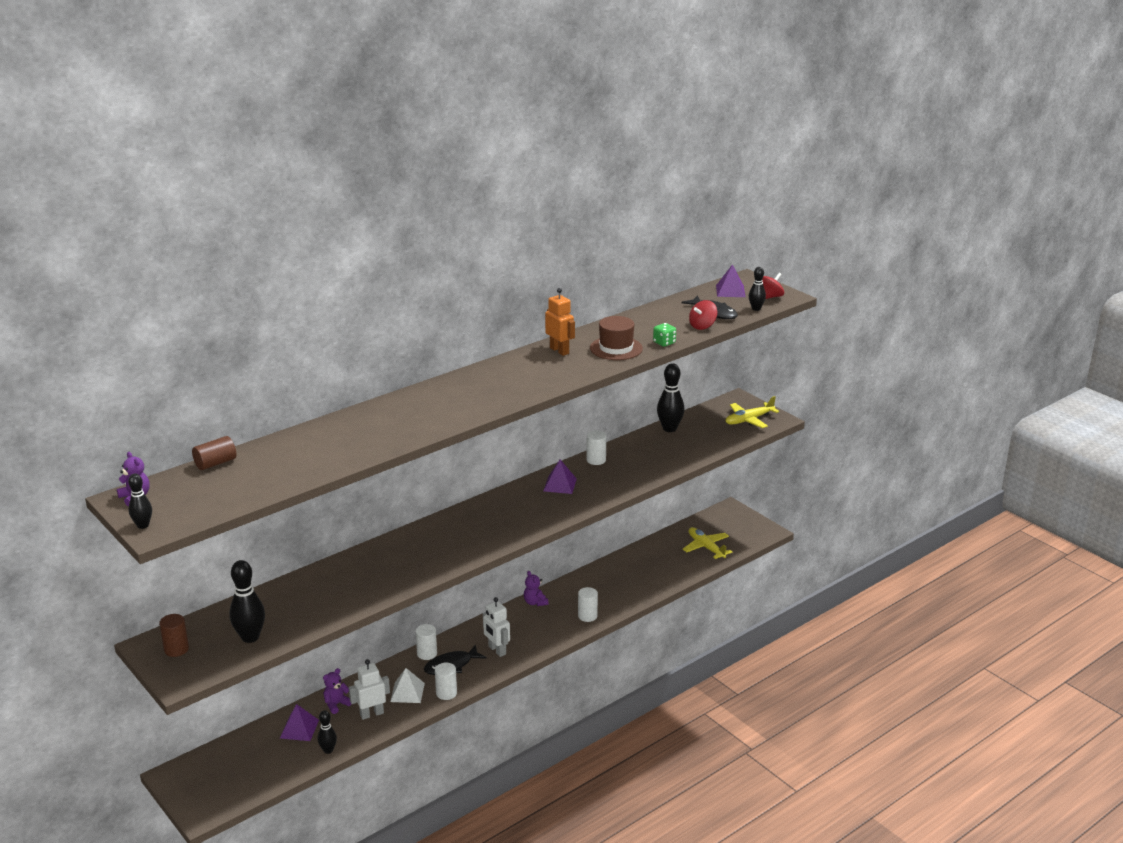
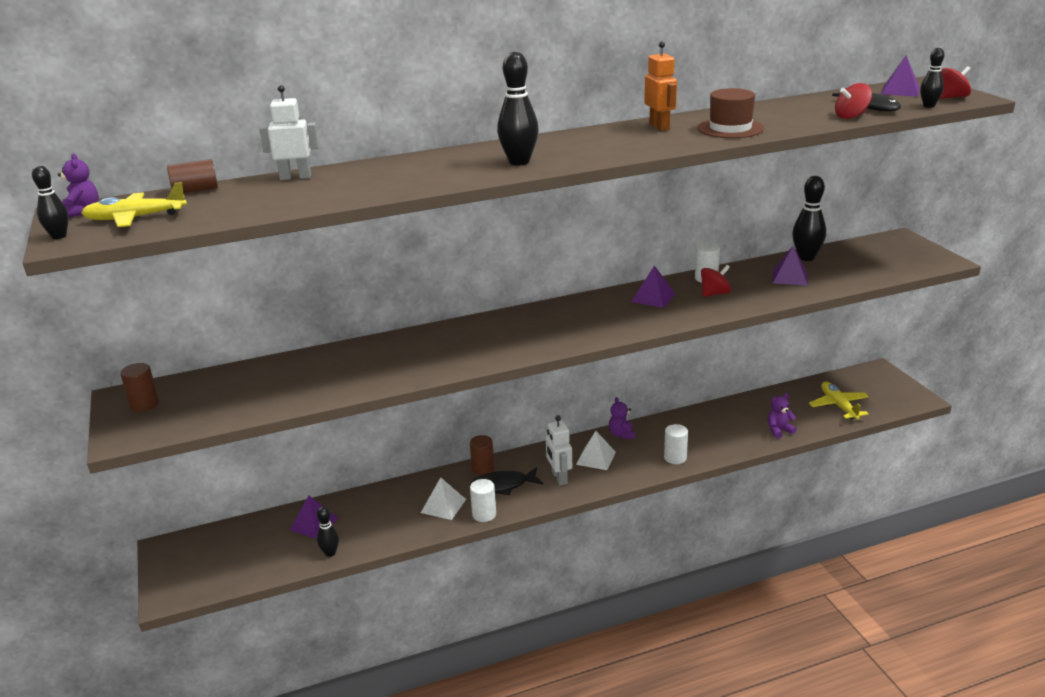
camera: 20 degrees right, 0 degrees up
(250, 637) = (226, 404): black bowling pin -> black bowling pin (519, 162)
(336, 704) = (364, 505): purple teddy bear -> purple teddy bear (779, 431)
(371, 714) = (395, 522): white robot -> white robot (295, 177)
(427, 654) = (483, 468): white cylinder -> brown cylinder
(521, 627) = (595, 458): none -> white pyramid
(608, 474) = (715, 293): none -> red spinning top
(662, 450) = (789, 277): none -> purple pyramid
(664, 343) = (794, 127): green dice -> none
(749, 420) = (908, 258): yellow plane -> yellow plane (135, 218)

